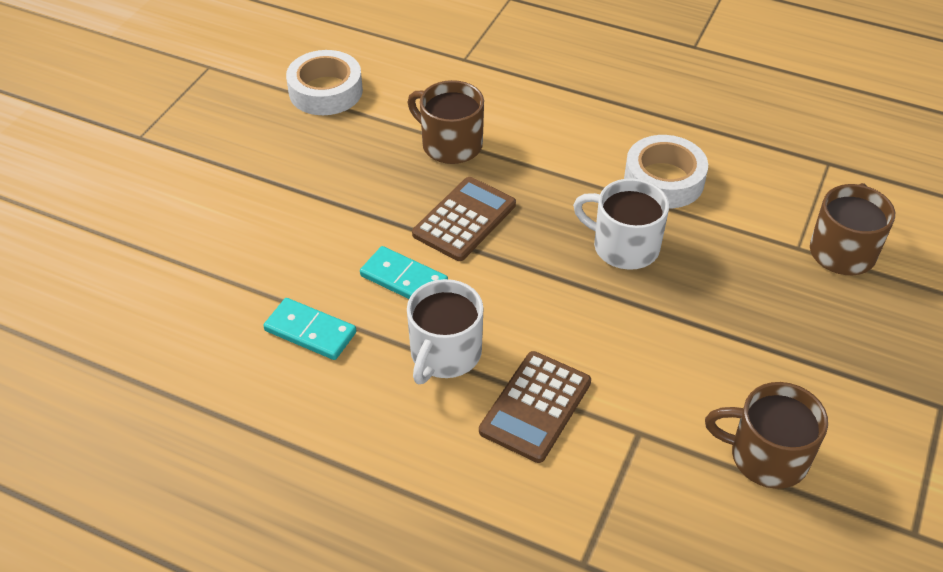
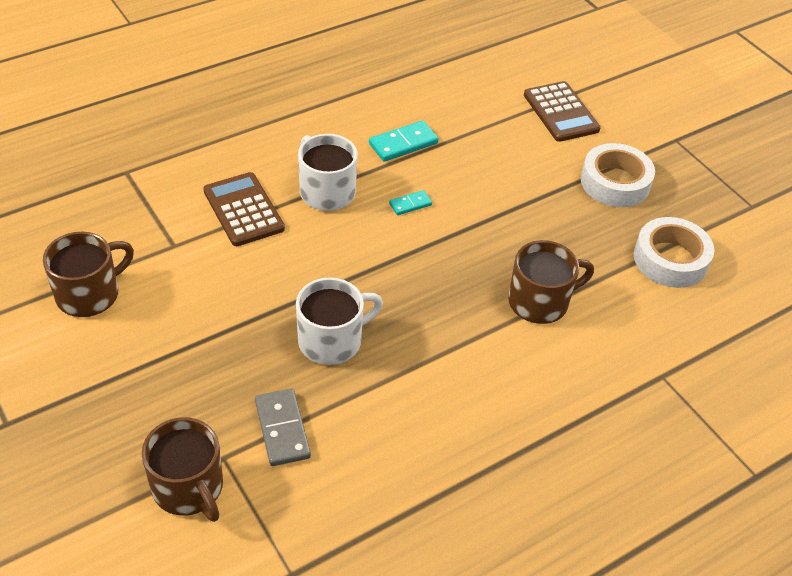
camera: 120 degrees right, 0 degrees up
(404, 279) = (410, 204): turquoise domino -> turquoise domino, size x0.58
(464, 220) = (443, 264): brown calculator -> brown calculator (560, 112)
(664, 180) = (381, 419): white tape -> white tape (615, 182)
(736, 229) = (282, 429): none -> grey domino

